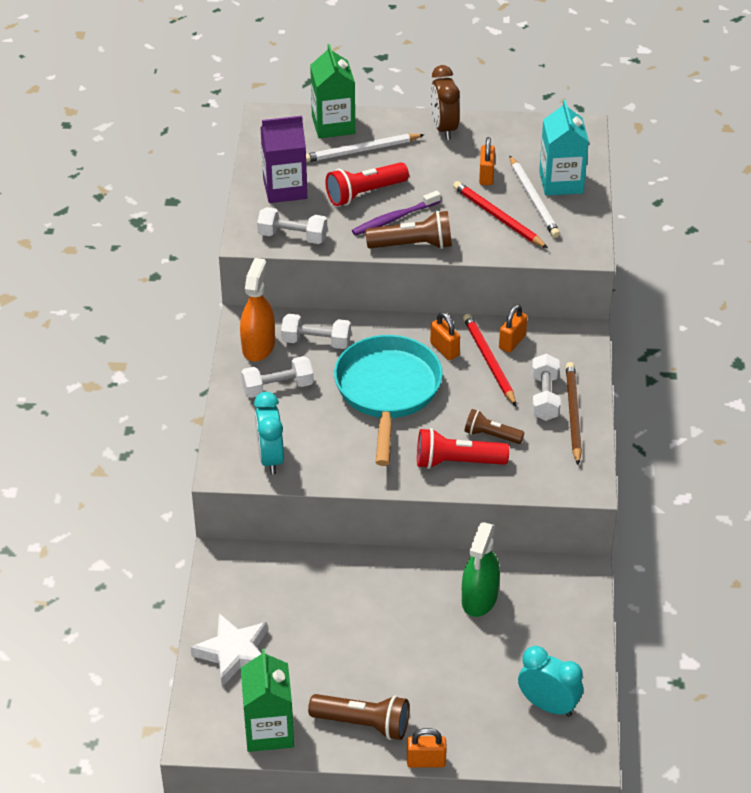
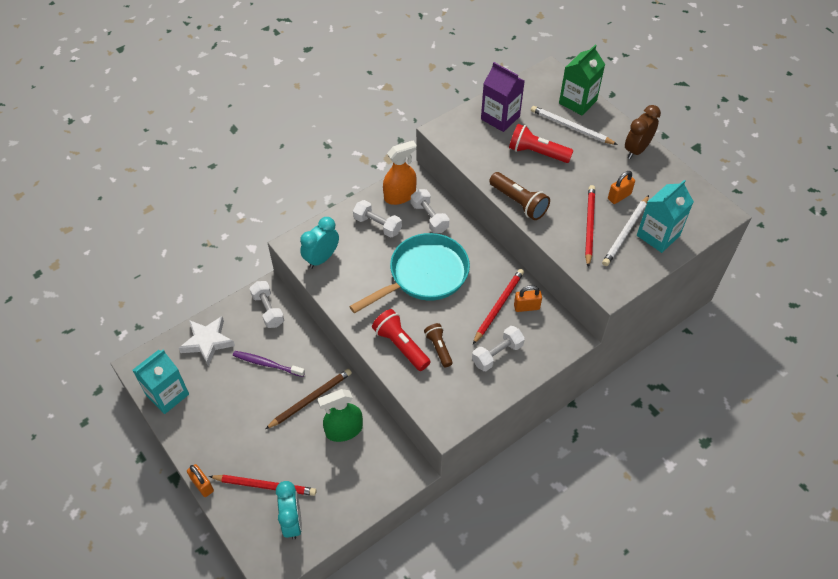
camera: 50 degrees right, 10 degrees up
(269, 730) = (167, 394): green carton -> turquoise carton
(292, 236) = (465, 147): white dumbbell -> white dumbbell (268, 310)
(363, 724) = (206, 436): brown flashlight -> none
(394, 218) = (531, 179): purple toothbrush -> purple toothbrush (267, 364)
(444, 349) = (485, 279): orange padlock -> none
(481, 705) = (265, 485): none -> red pencil
(573, 414) = (498, 378): brown pencil -> brown pencil (310, 399)

